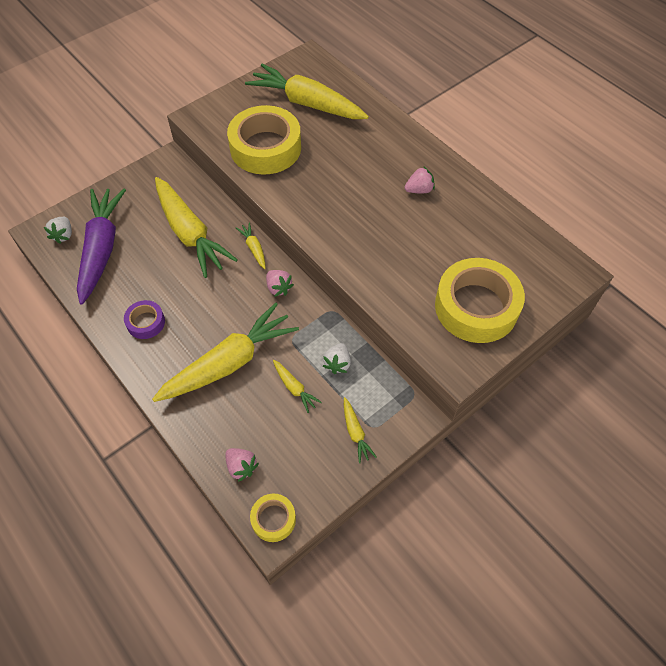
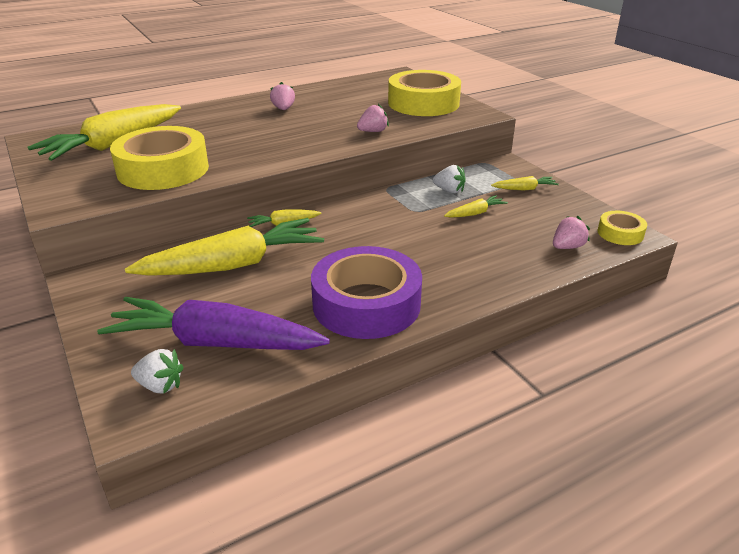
camera: 80 degrees left, 25 degrees down
(146, 322) = (366, 304): purple tape -> purple tape, size x2.07
(229, 362) = (439, 247): yellow carrot -> none
(278, 288) = (347, 213): pink strawberry -> pink strawberry (373, 131)

